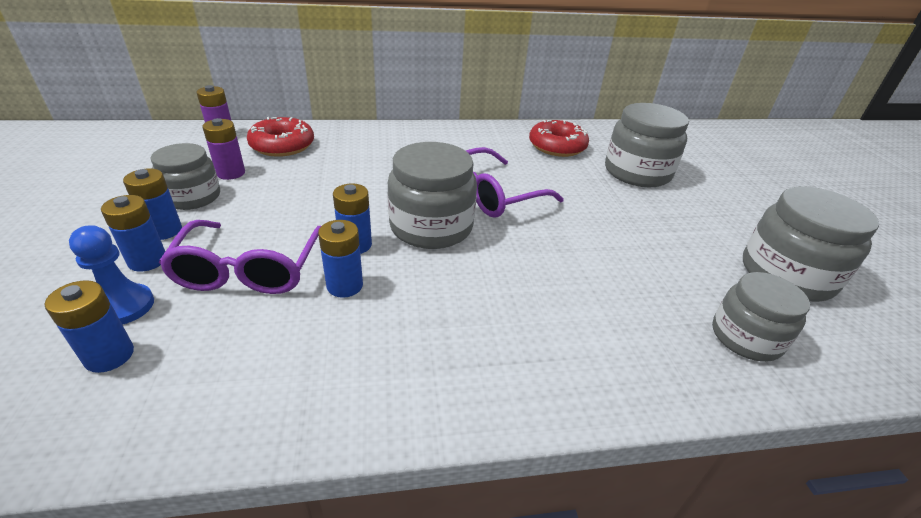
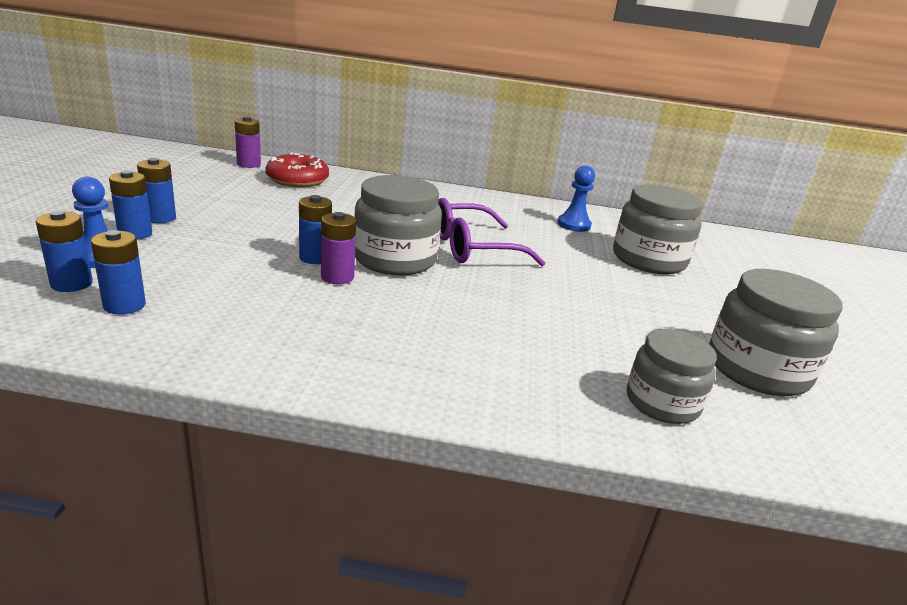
camera: 15 degrees right, 10 degrees down
(192, 197) = (197, 201): grey jar -> none
(231, 173) = (239, 191): purple battery -> purple battery (337, 277)
(249, 270) = (212, 256): purple glasses -> none
(345, 285) = (286, 282): blue battery -> blue battery (124, 305)
(557, 146) = (573, 225): red donut -> blue pawn

